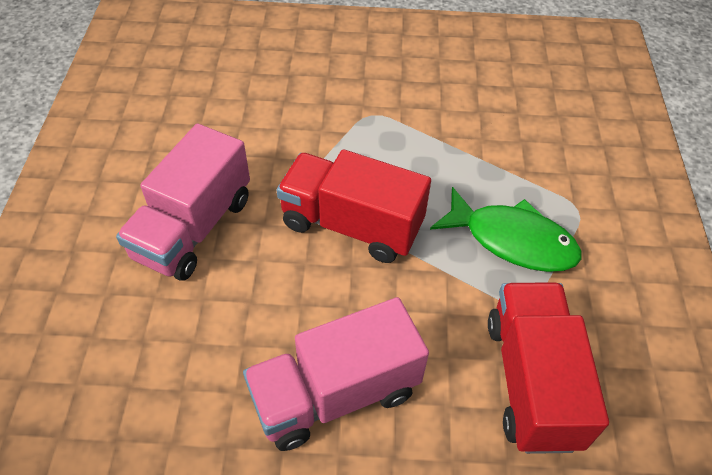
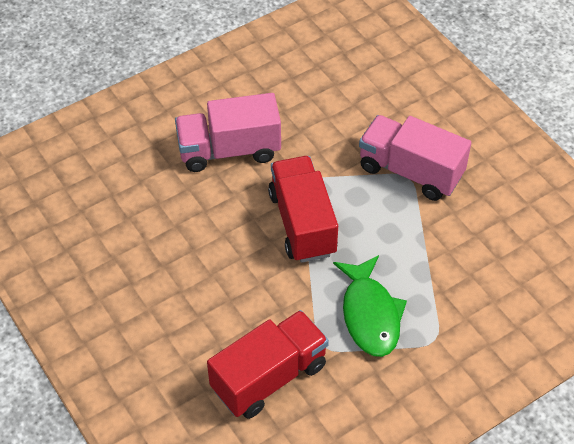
camera: 55 degrees right, 0 degrees up
(335, 393) = (181, 286): pink truck -> pink truck (410, 171)

